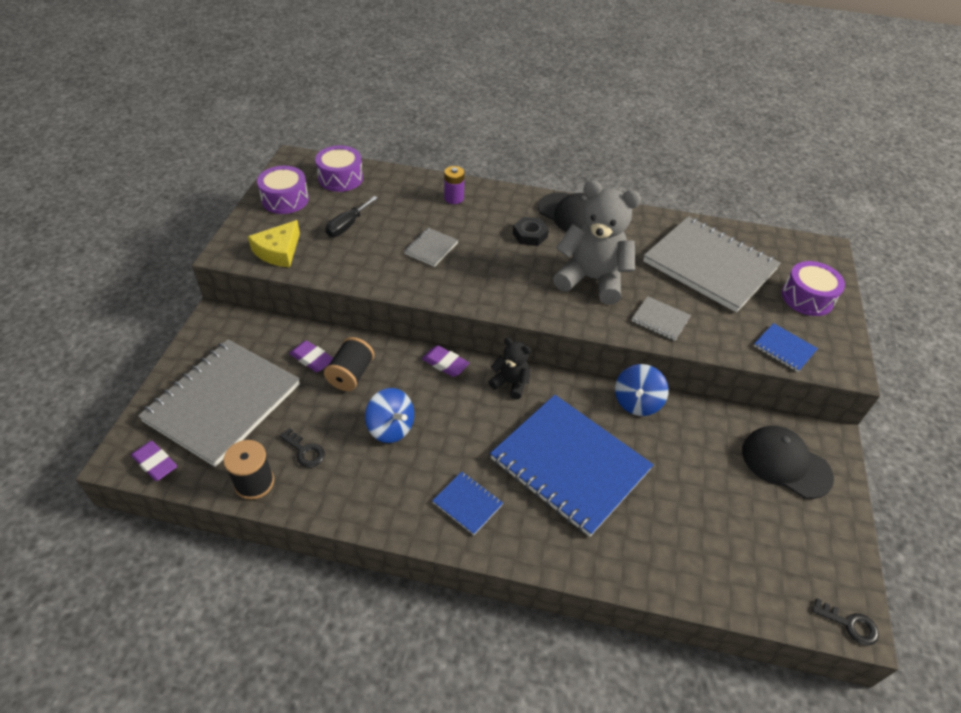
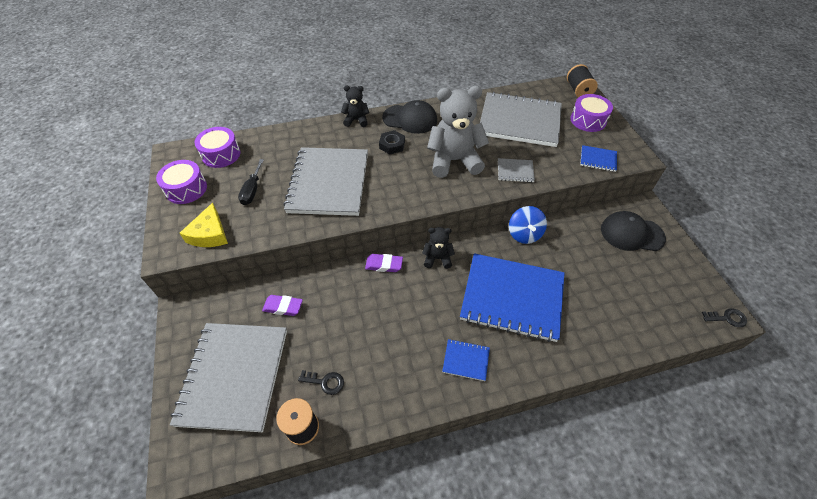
camera: 25 degrees left, 5 degrees up
(155, 463) = (209, 456): purple eraser -> none
(351, 375) = (321, 305): black spool -> black spool (578, 90)
(391, 428) = (377, 331): blue spinning top -> none
(431, 248) = (328, 183): grey notebook -> grey notebook, size x2.40
(454, 198) = (319, 138): purple battery -> none
(508, 194) = (356, 120): none -> black teddy bear

